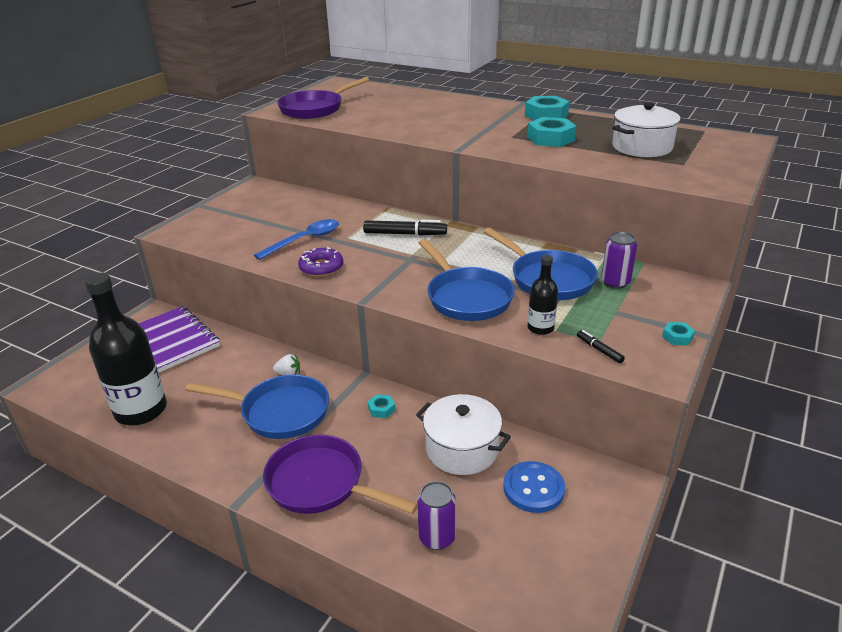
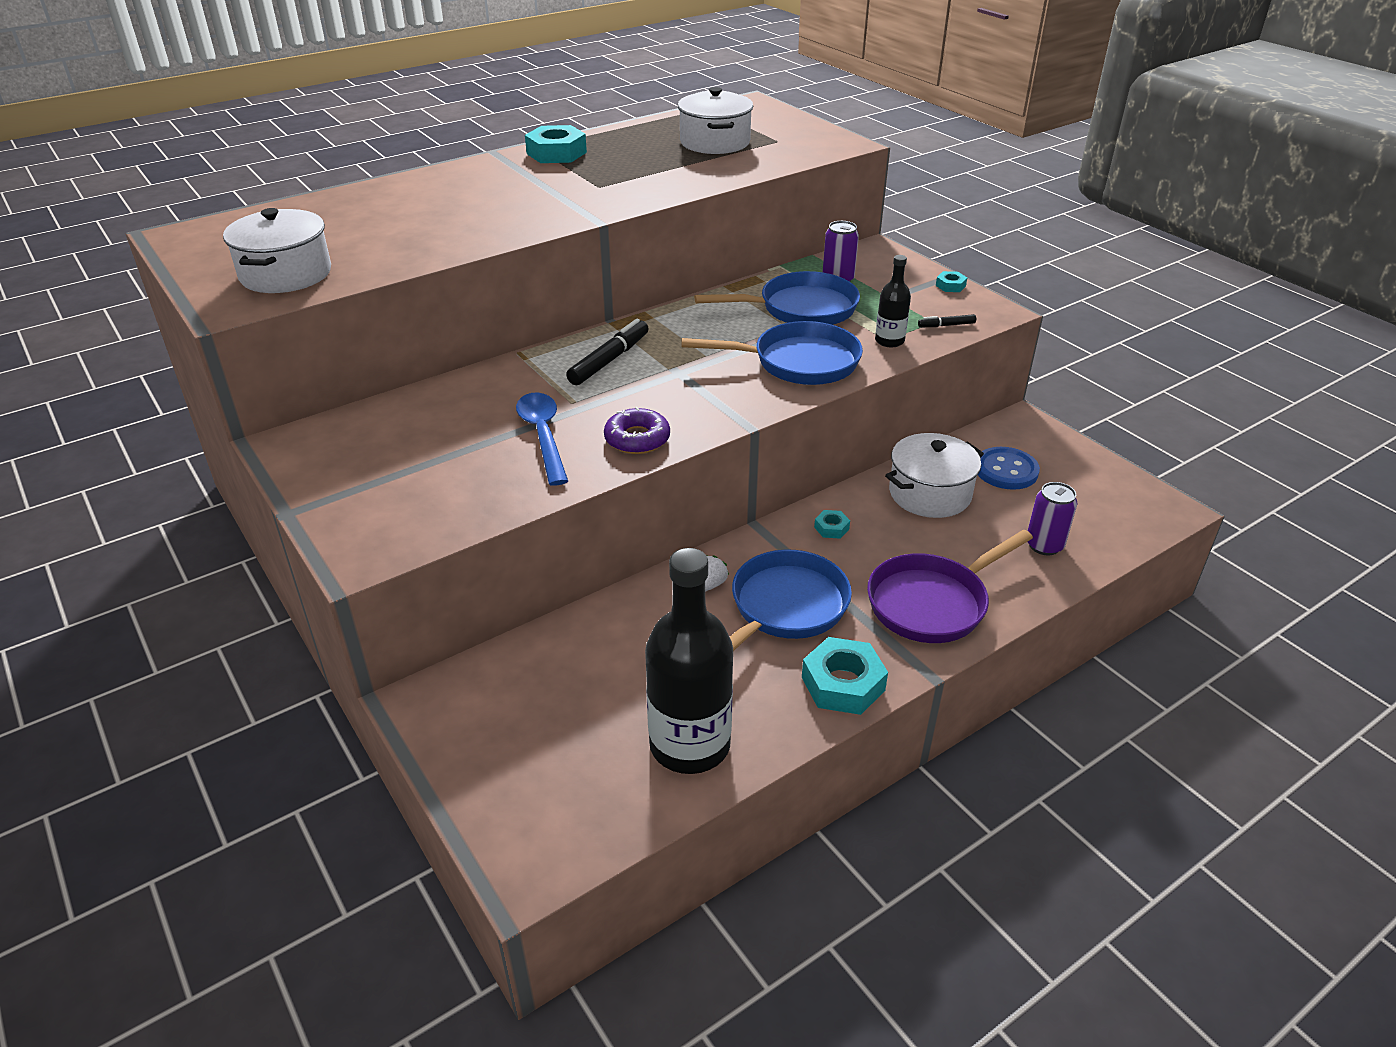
camera: 65 degrees left, 5 degrees up
(171, 341) = (527, 688): purple notebook -> none
(315, 109) = (286, 274): purple pan -> white pot
(550, 138) = (633, 171): turquoise nut -> turquoise nut (843, 683)

